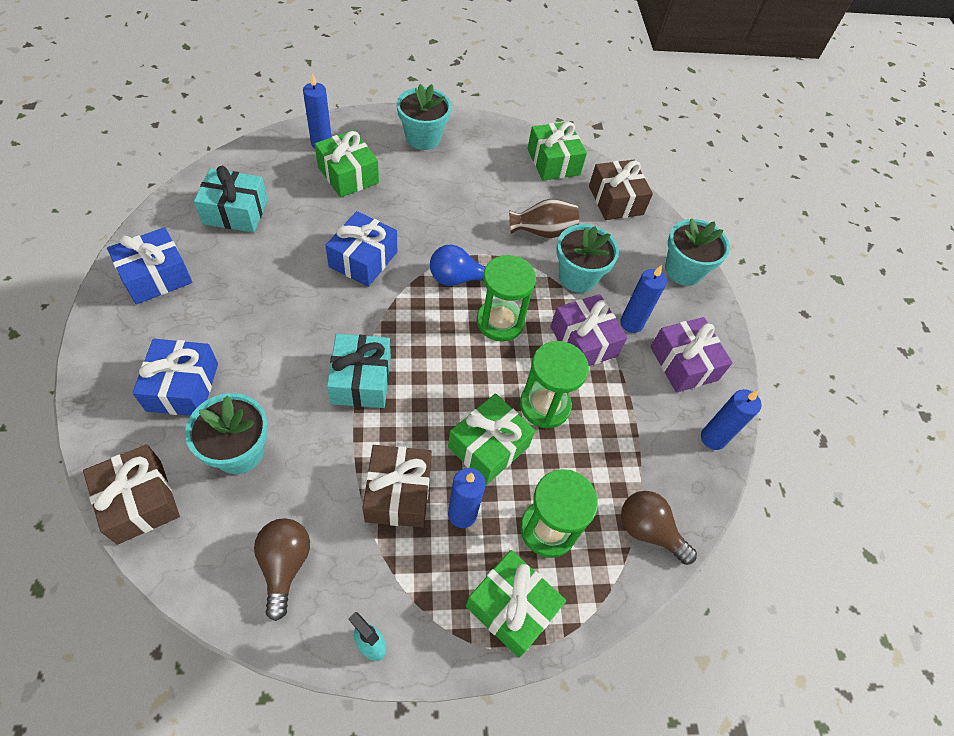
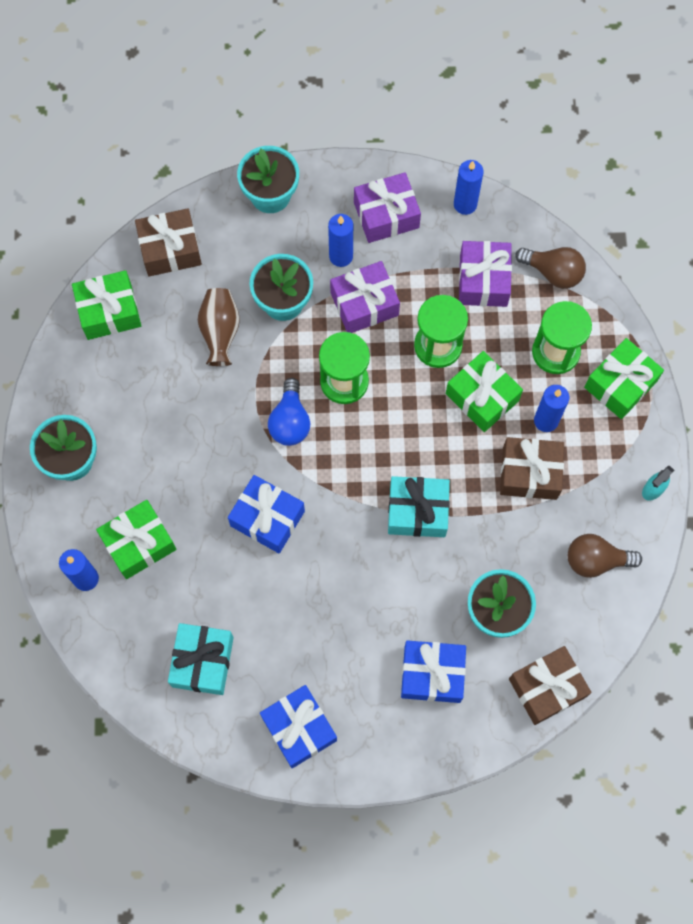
camera: 80 degrees left, 15 degrees up
(626, 453) = (483, 280): none -> purple gift
(648, 531) = (553, 272): brown light bulb -> brown light bulb turned 105 degrees counterclockwise

